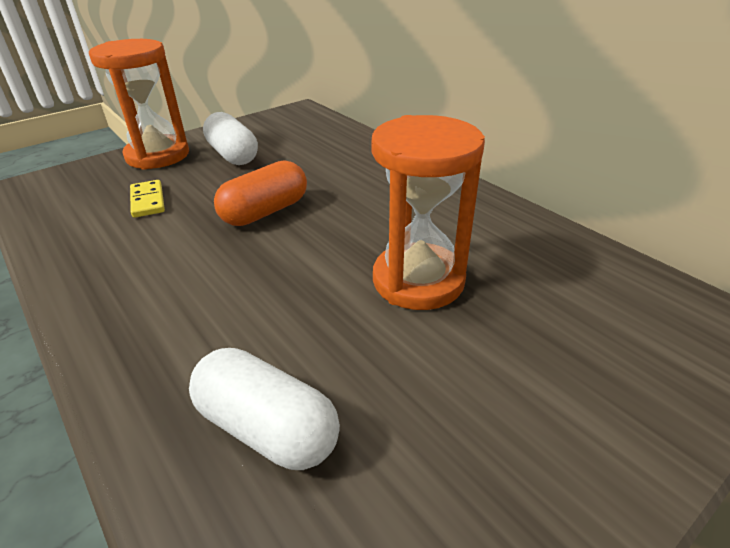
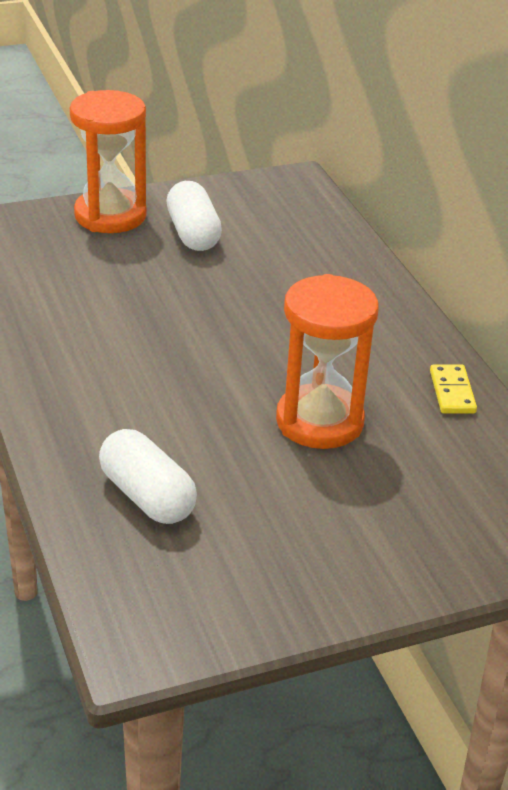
camera: 15 degrees right, 0 degrees up
(147, 201) = (90, 274): yellow domino -> yellow domino (452, 392)
(265, 212) = (204, 316): orange capsule -> none

